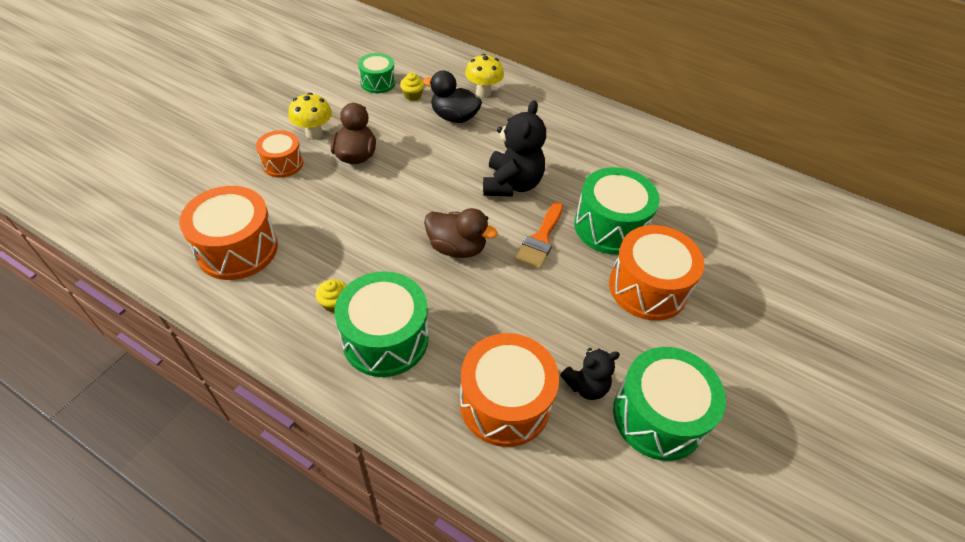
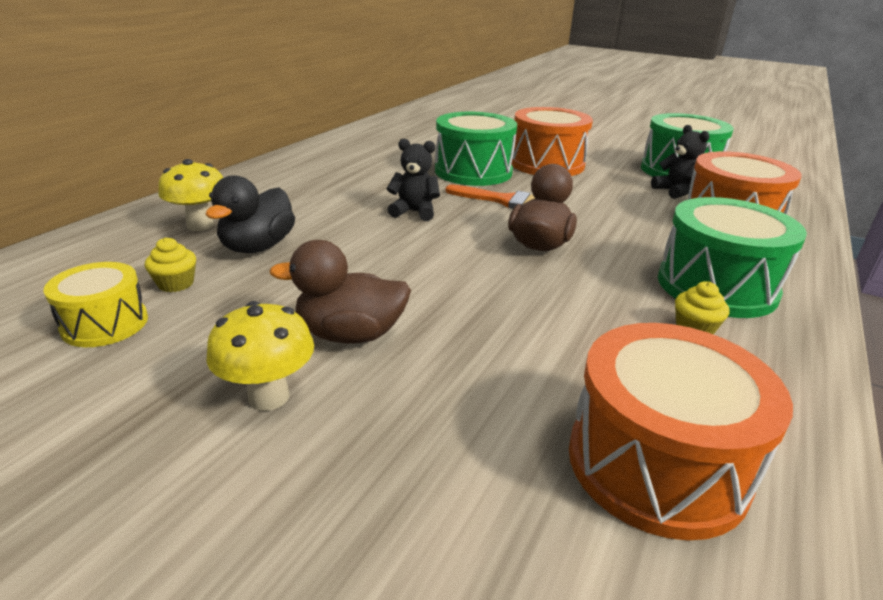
camera: 90 degrees left, 20 degrees down
(282, 163) = (373, 434): orange drum -> none
(378, 82) = (105, 324): green drum -> yellow drum
(511, 184) = (414, 212): black teddy bear -> black teddy bear, size x0.59

